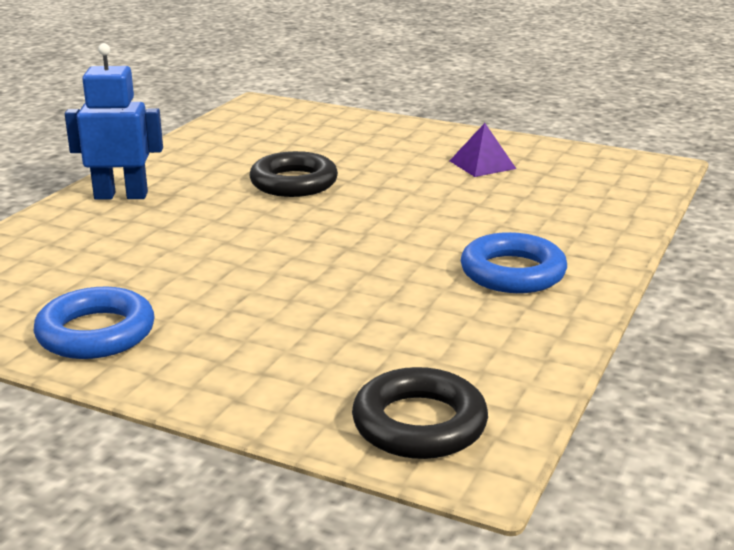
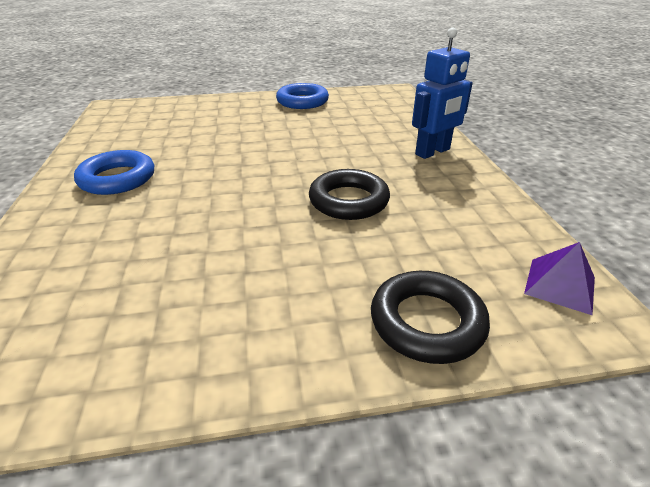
camera: 145 degrees right, 10 degrees up
(419, 424) = (139, 110): black ring -> black ring (427, 322)
(482, 164) = (198, 298): purple pyramid -> purple pyramid (560, 285)

